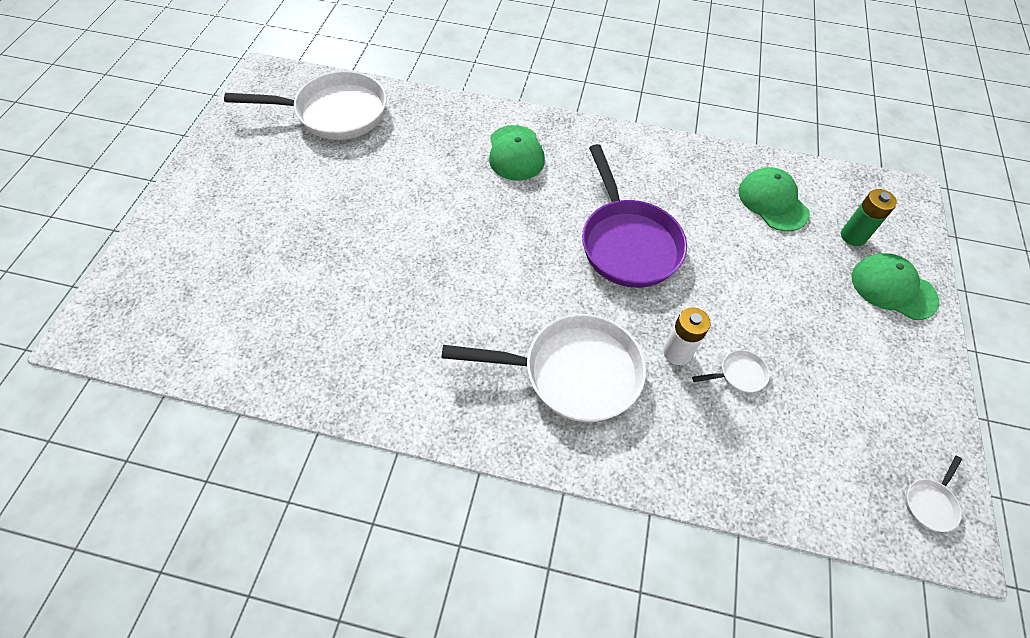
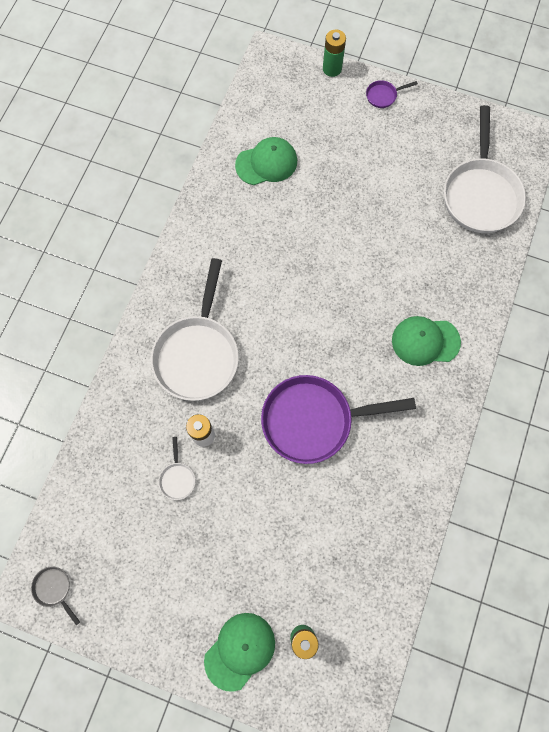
camera: 100 degrees right, 15 degrees up
(127, 257) = (332, 69): none -> green battery
(184, 201) = (383, 96): none -> purple pan
(772, 202) = (351, 570): green cap -> green cap (266, 163)
(930, 503) = (54, 589): white pan -> grey pan

